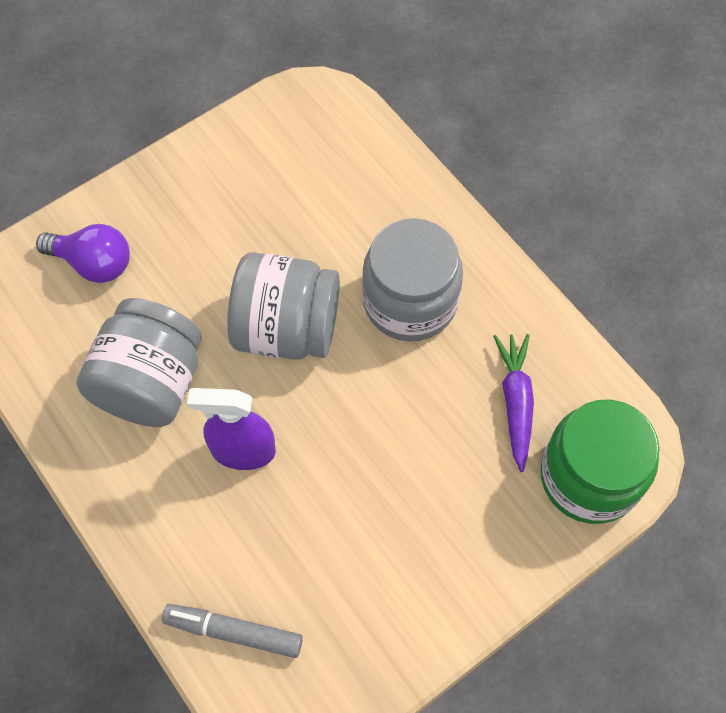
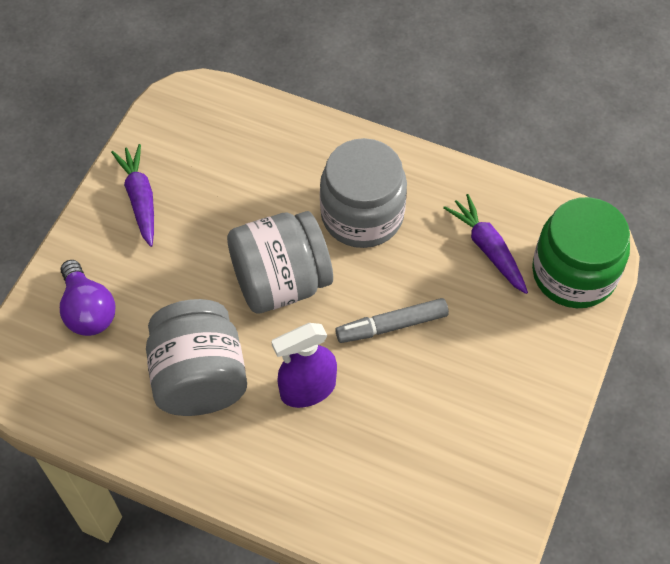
camera: 30 degrees left, 5 degrees down
(93, 263) = (88, 310): purple light bulb -> purple light bulb turned 75 degrees clockwise
(209, 178) = (140, 199): none -> purple carrot
(233, 632) = (390, 524): grey marker -> grey marker (392, 325)

